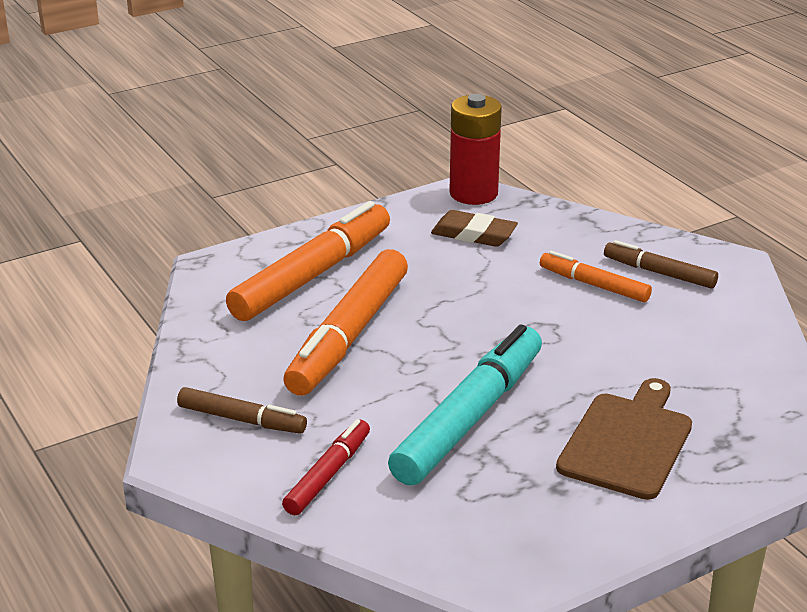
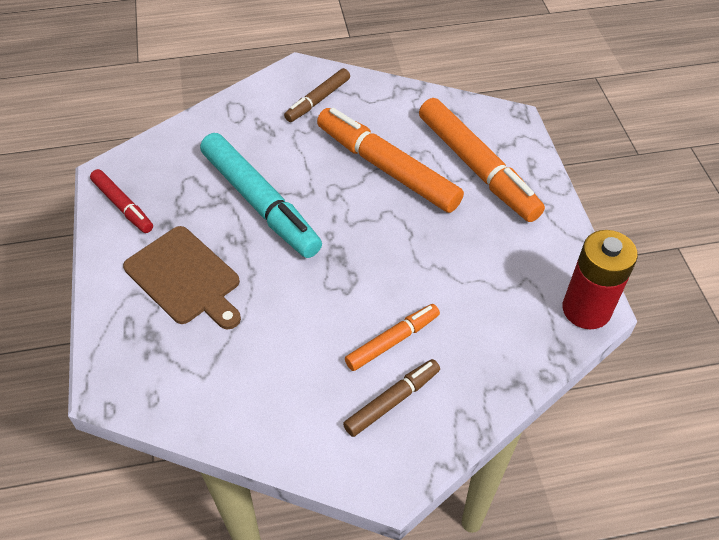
camera: 110 degrees right, 20 degrees up
(328, 475) = (244, 125): red marker -> red marker (123, 206)
(473, 234) = (508, 285): brown eraser -> none

